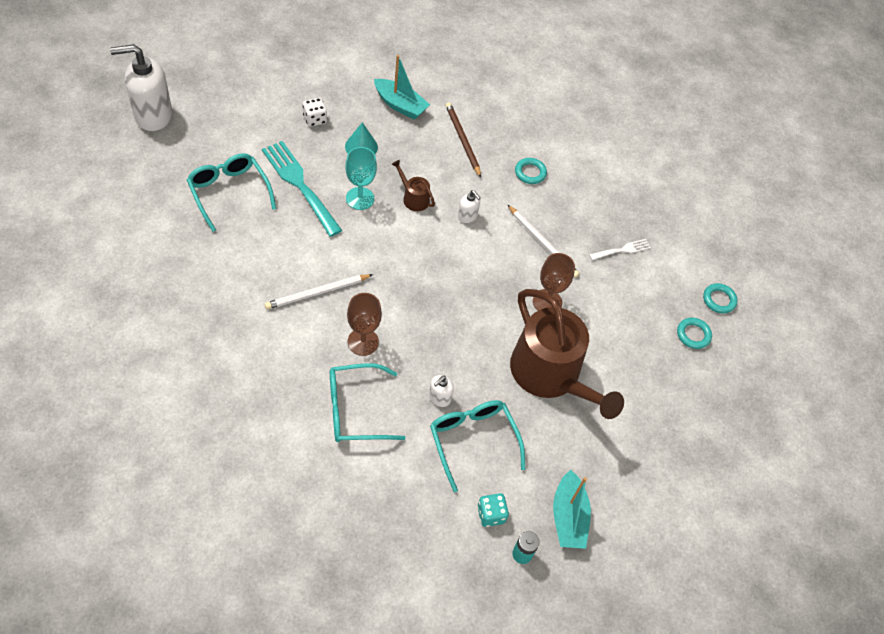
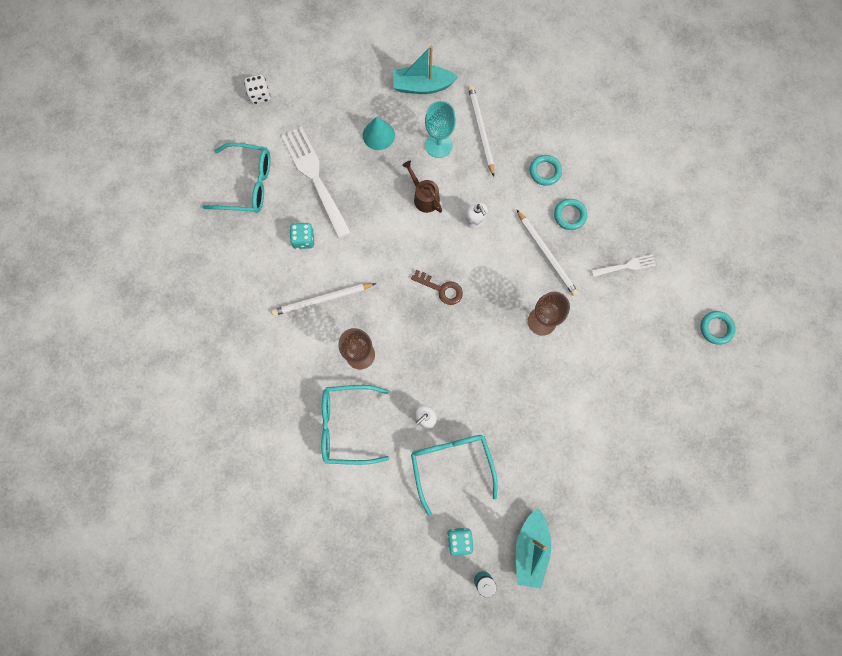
camera: 15 degrees right, 20 degrees up
(153, 115) = (180, 92): white soap dispenser -> none
(229, 192) = (247, 184): turquoise glasses -> turquoise glasses turned 120 degrees clockwise
(293, 239) = (304, 239): none -> turquoise dice
(300, 185) = (315, 178): turquoise fork -> white fork
(315, 119) = (336, 101): white dice -> white dice (260, 95)
(360, 198) = (371, 196): turquoise goblet -> turquoise goblet (438, 145)
(400, 105) = (422, 86): turquoise boat -> turquoise boat turned 135 degrees clockwise
(441, 278) = (441, 289): none -> brown key
(462, 140) = (481, 130): brown pencil -> white pencil
(550, 375) = (534, 401): brown watering can -> none
(693, 335) = (682, 366): turquoise ring -> turquoise ring (569, 215)

